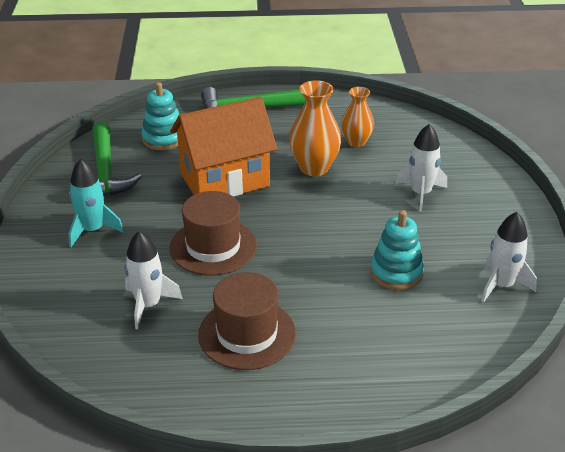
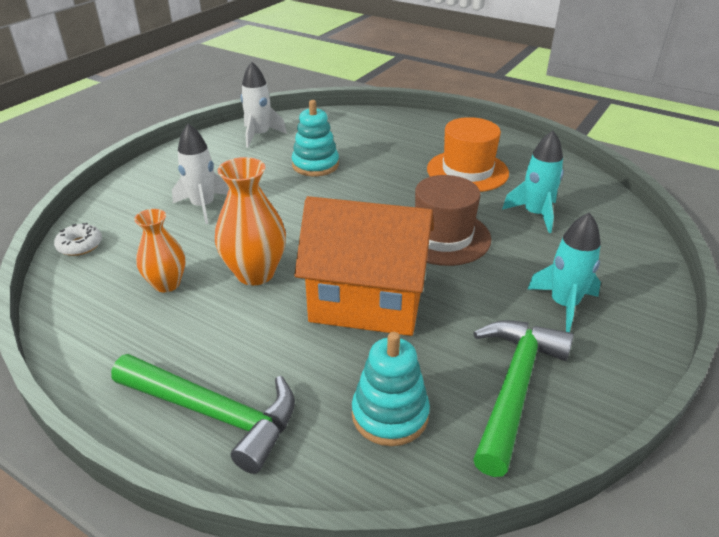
camera: 145 degrees left, 0 degrees up
(148, 305) = (535, 214): white rocket -> turquoise rocket
(247, 334) = (467, 171): brown hat -> orange hat
(446, 138) = (80, 245): none -> white donut

